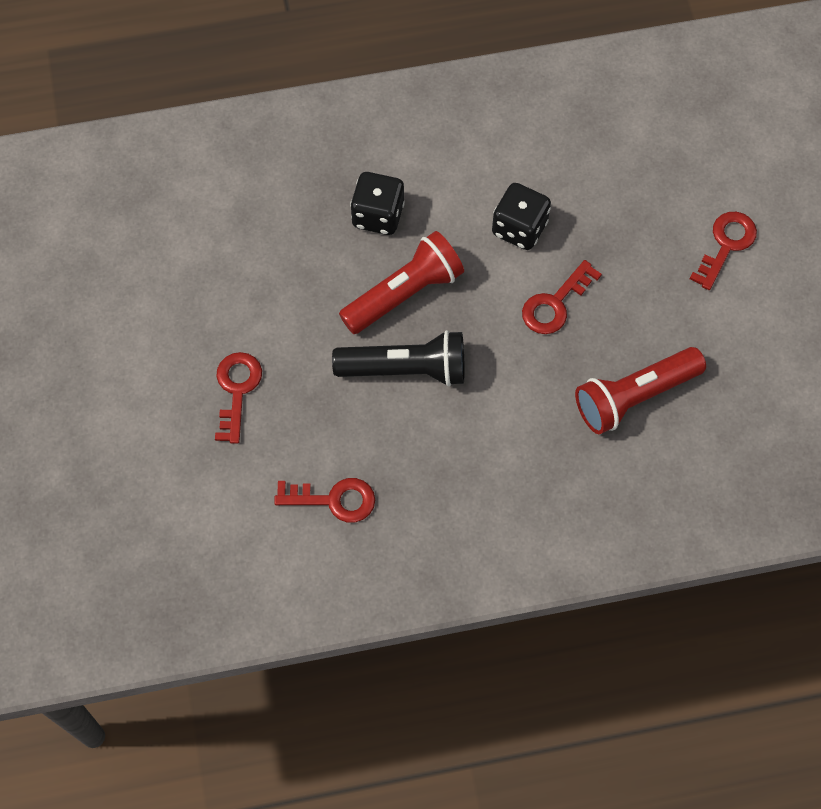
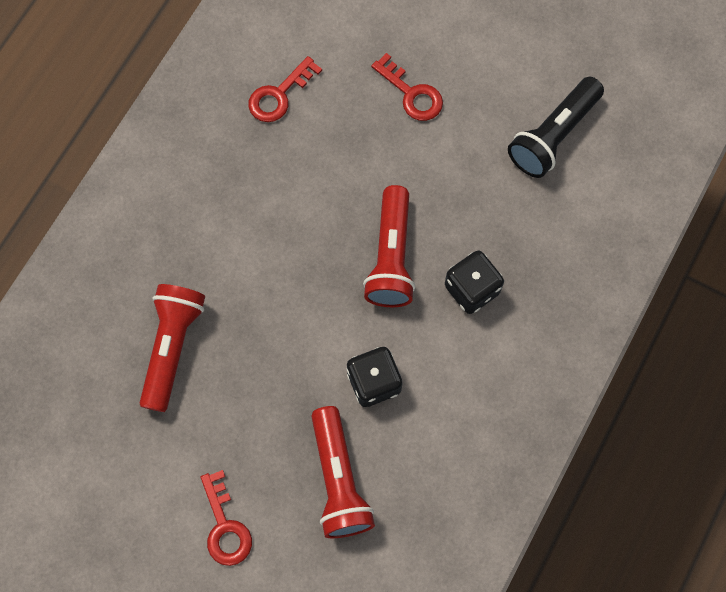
camera: 130 degrees right, 5 degrees up
(406, 368) = (331, 212): black flashlight -> black flashlight (553, 136)
(555, 303) = (290, 355): red key -> none
(616, 195) = (339, 480): none -> red flashlight

